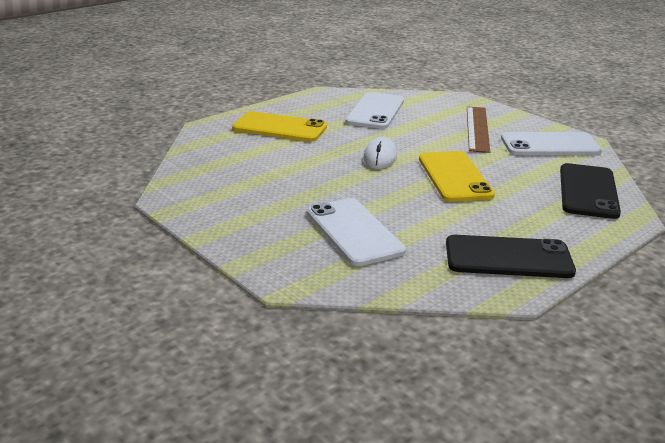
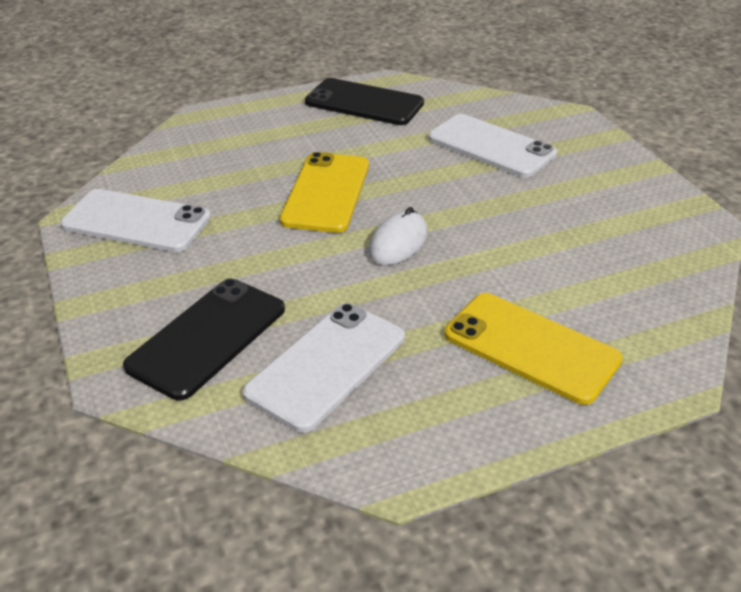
camera: 160 degrees left, 10 degrees up
(354, 232) = (491, 146): white phone -> white phone turned 45 degrees counterclockwise
(477, 128) = (195, 277): brown ruler -> none
(588, 191) = (197, 148): black phone -> black phone (207, 337)

